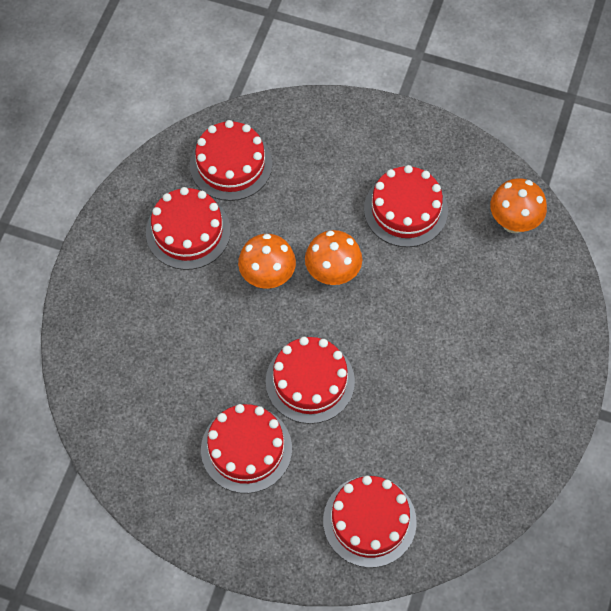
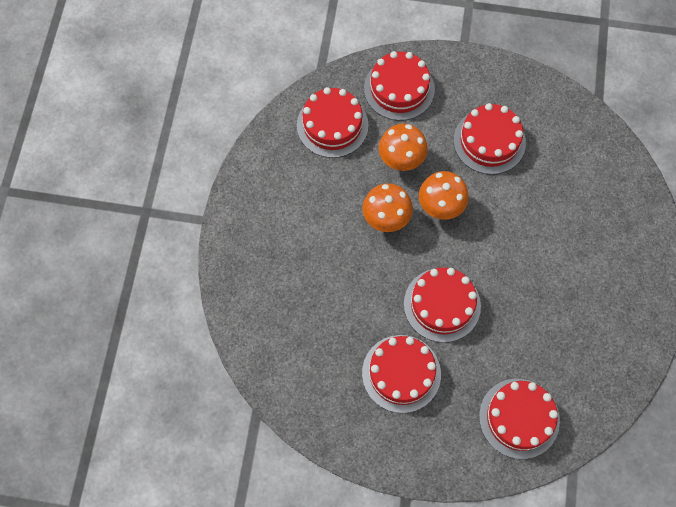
camera: 10 degrees left, 5 degrees up
(188, 231) = (309, 190): red cake -> red cake (399, 89)
(513, 222) = (581, 138): orange mushroom -> orange mushroom (401, 161)

